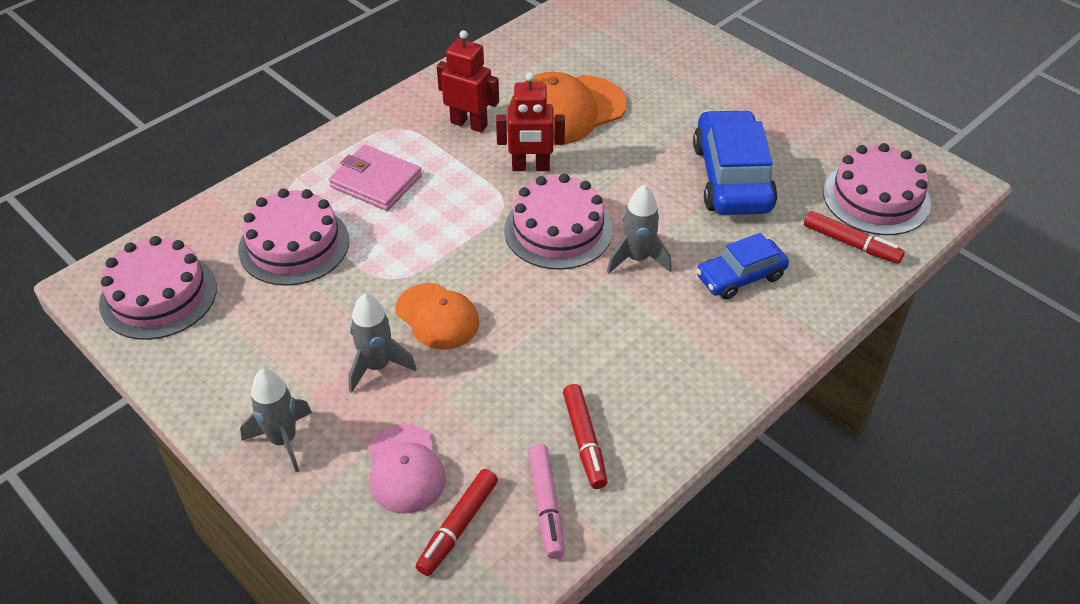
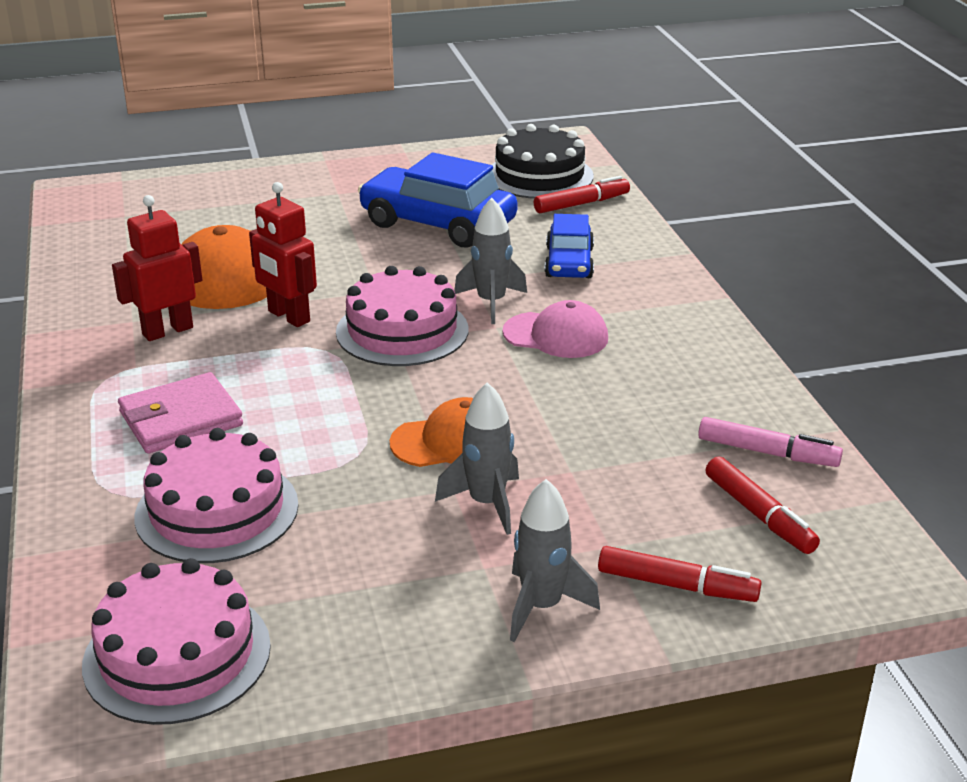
camera: 60 degrees left, 15 degrees down
(405, 469) = (655, 527): pink cap -> pink cap (556, 335)
(531, 167) = (288, 316): red robot -> red robot turned 105 degrees clockwise
(584, 441) = (702, 406): red marker -> red marker (677, 585)
(876, 198) = (539, 175): pink cake -> black cake

